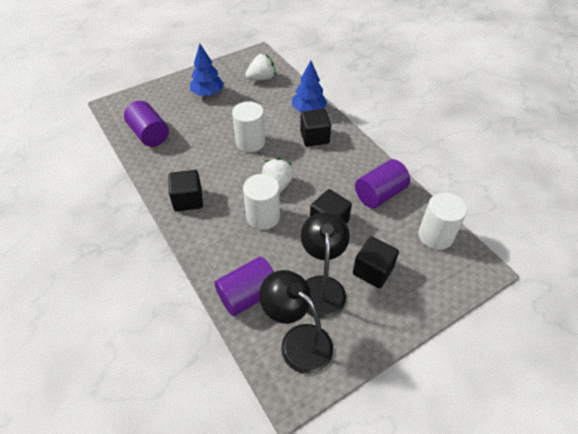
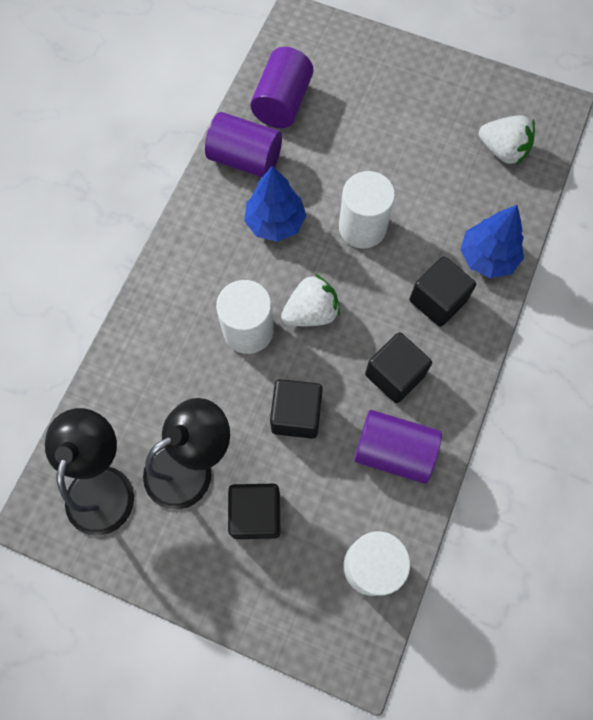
camera: 55 degrees right, 20 degrees up
(188, 200) = (212, 228): black cube -> black cube (394, 375)
(208, 93) = (412, 108): blue tree -> blue tree (275, 222)
(248, 295) = (126, 391): purple cylinder -> purple cylinder (245, 159)

